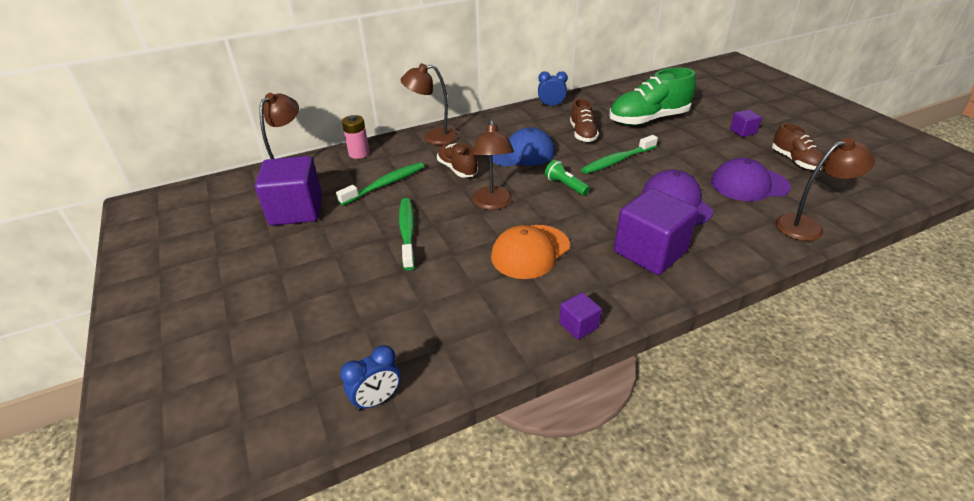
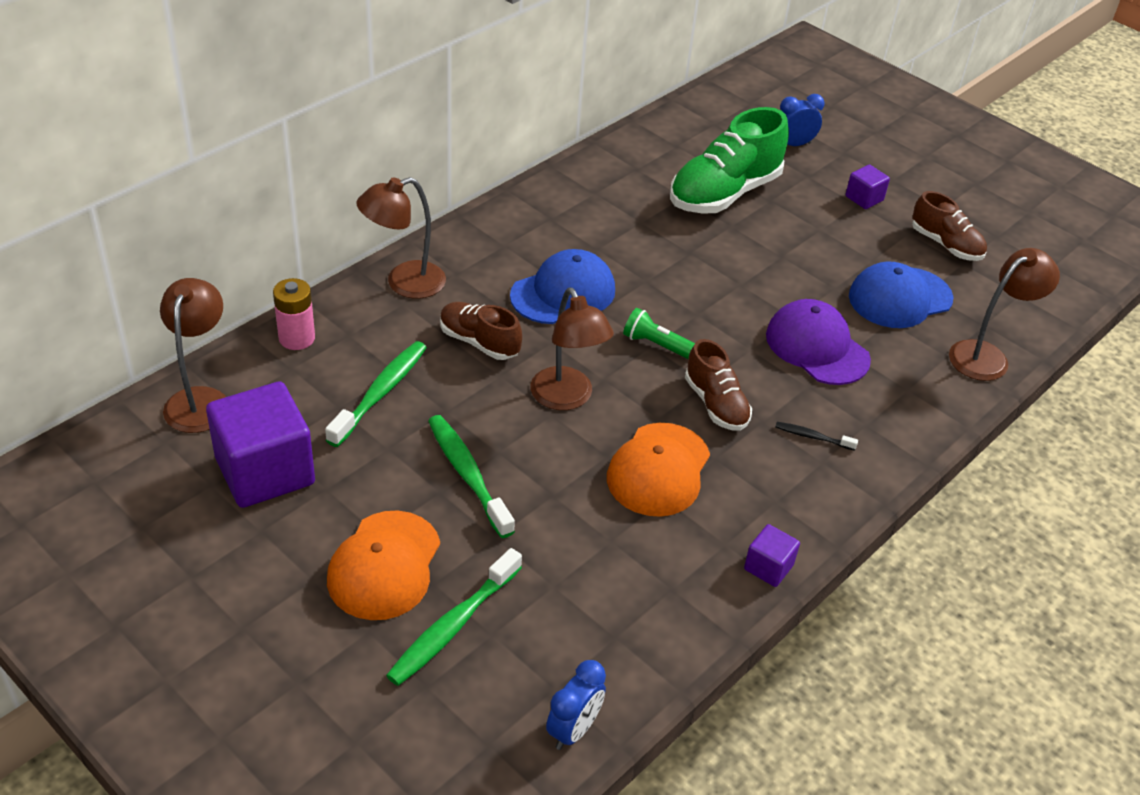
camera: 25 degrees left, 5 degrees up
(325, 270) = (384, 566): none -> orange cap
(551, 105) = (563, 184): blue clock -> blue clock (793, 145)
(582, 134) = (639, 238): brown shoe -> brown shoe (716, 404)
(617, 160) = (710, 284): green toothbrush -> green toothbrush (452, 626)
(650, 252) = (812, 437): purple cube -> black toothbrush
(749, 184) = (899, 298): purple cap -> blue cap

